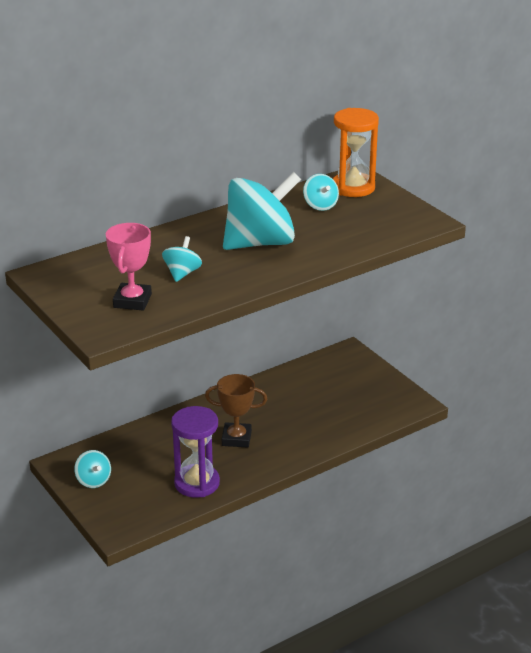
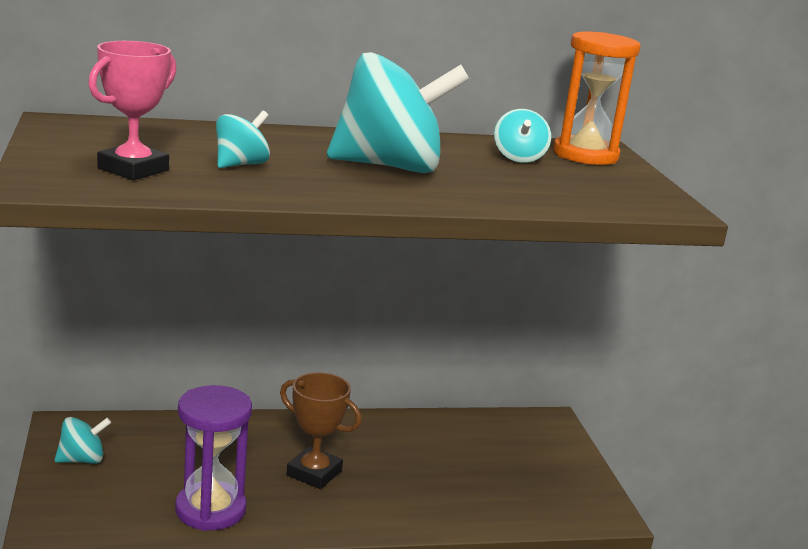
camera: 20 degrees right, 10 degrees down
(93, 481) = (82, 460): turquoise spinning top -> turquoise spinning top turned 105 degrees counterclockwise

